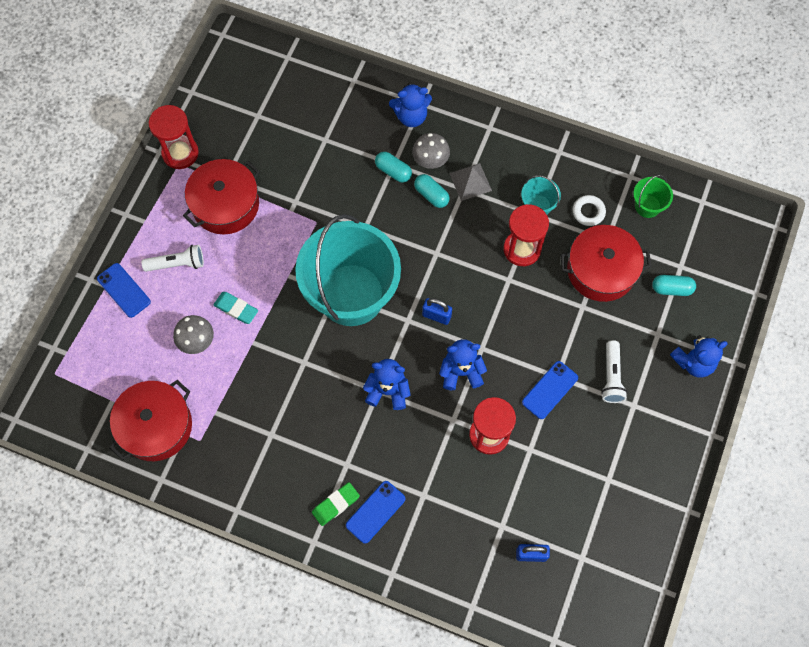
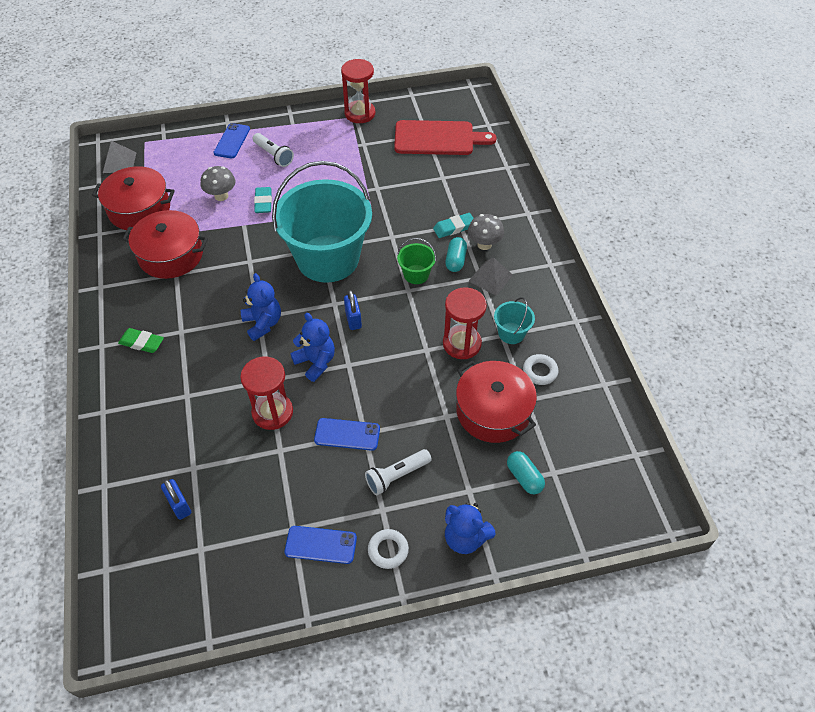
camera: 55 degrees right, 15 degrees down
(67, 413) = (119, 162): none -> grey pyramid
(225, 204) = (341, 155): red pot -> red pot (171, 255)
(271, 110) = (438, 138): none -> red cutting board
(375, 512) = (151, 371): blue phone -> blue phone (320, 545)
(393, 171) = (454, 228): turquoise capsule -> turquoise eraser
(411, 116) = (511, 213): blue teddy bear -> none
(647, 206) = (588, 413): green bucket -> green bucket (416, 274)
(669, 422) = (388, 550): none -> white ring

